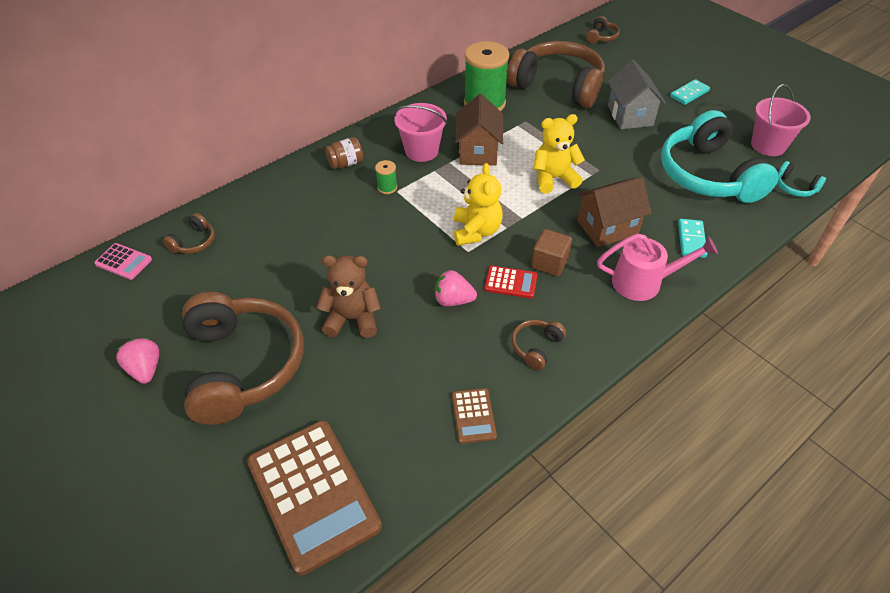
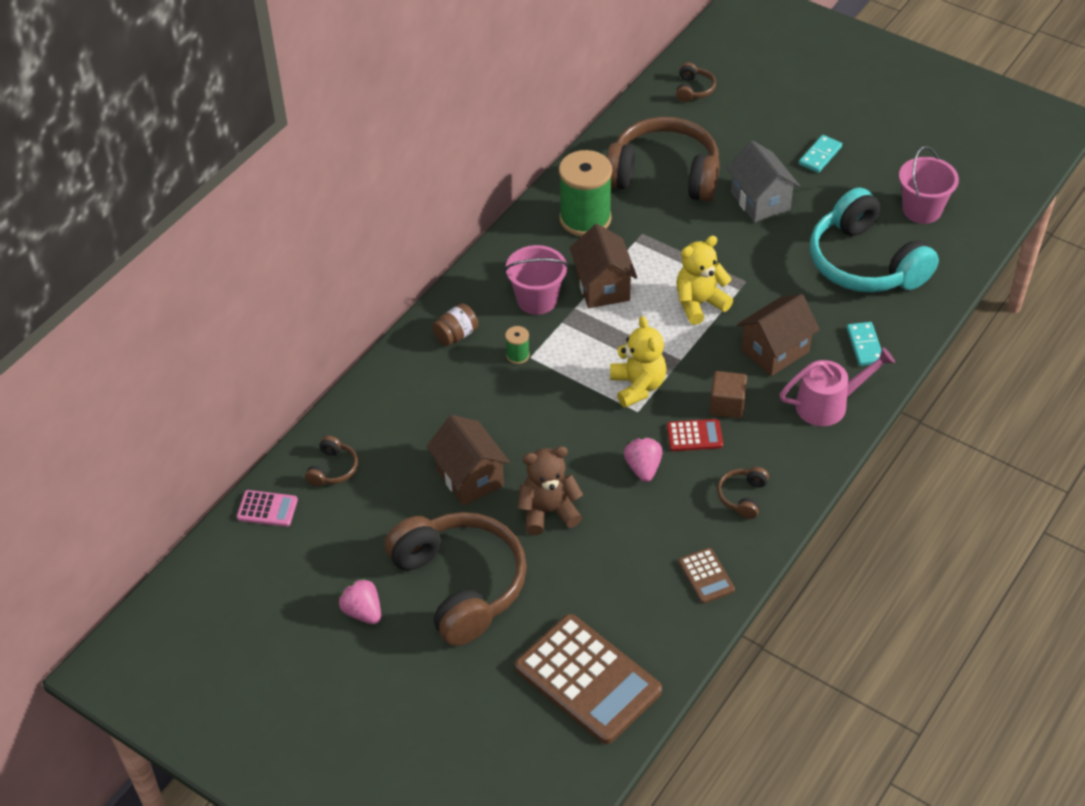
camera: 15 degrees left, 0 degrees up
(300, 274) = (470, 477): none -> brown house
(453, 300) = (643, 468): pink strawberry -> pink strawberry turned 90 degrees clockwise
(794, 187) = (958, 258): turquoise headphones -> none

